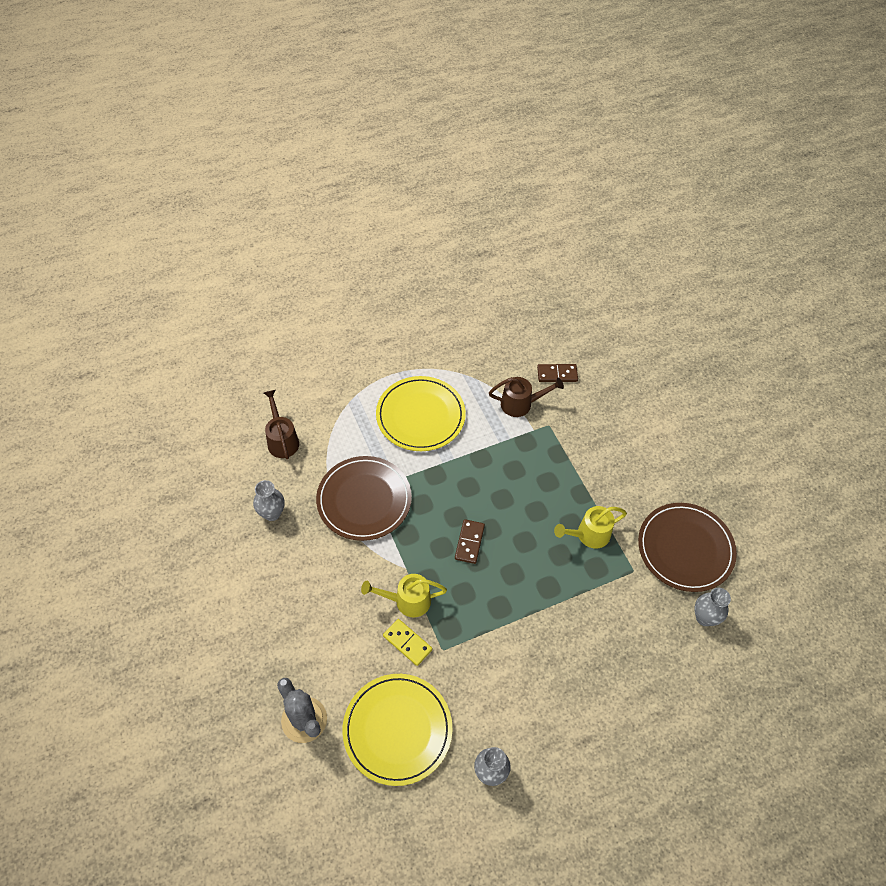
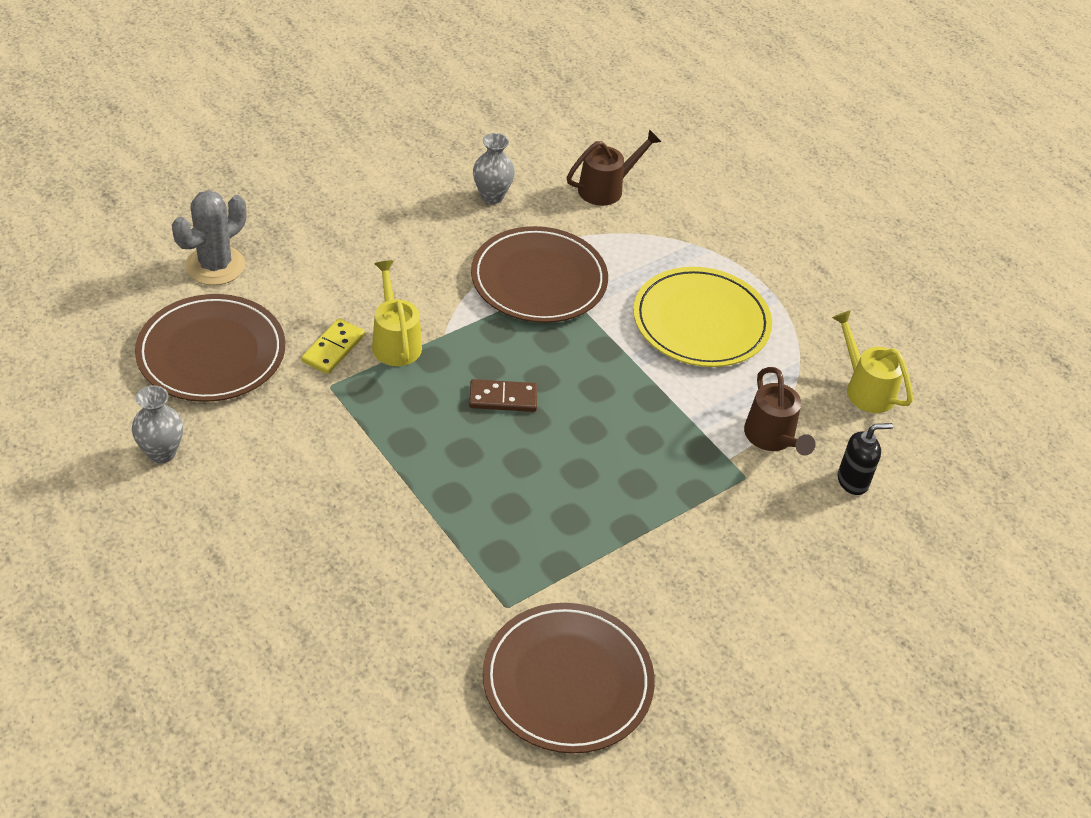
camera: 75 degrees right, 10 degrees down
(397, 729) = (211, 353): yellow plate -> brown plate
(557, 374) = (853, 481): brown domino -> black soap dispenser
(588, 535) = (555, 542): yellow watering can -> yellow watering can (865, 388)
(704, 617) = (443, 712): grey vase -> none

